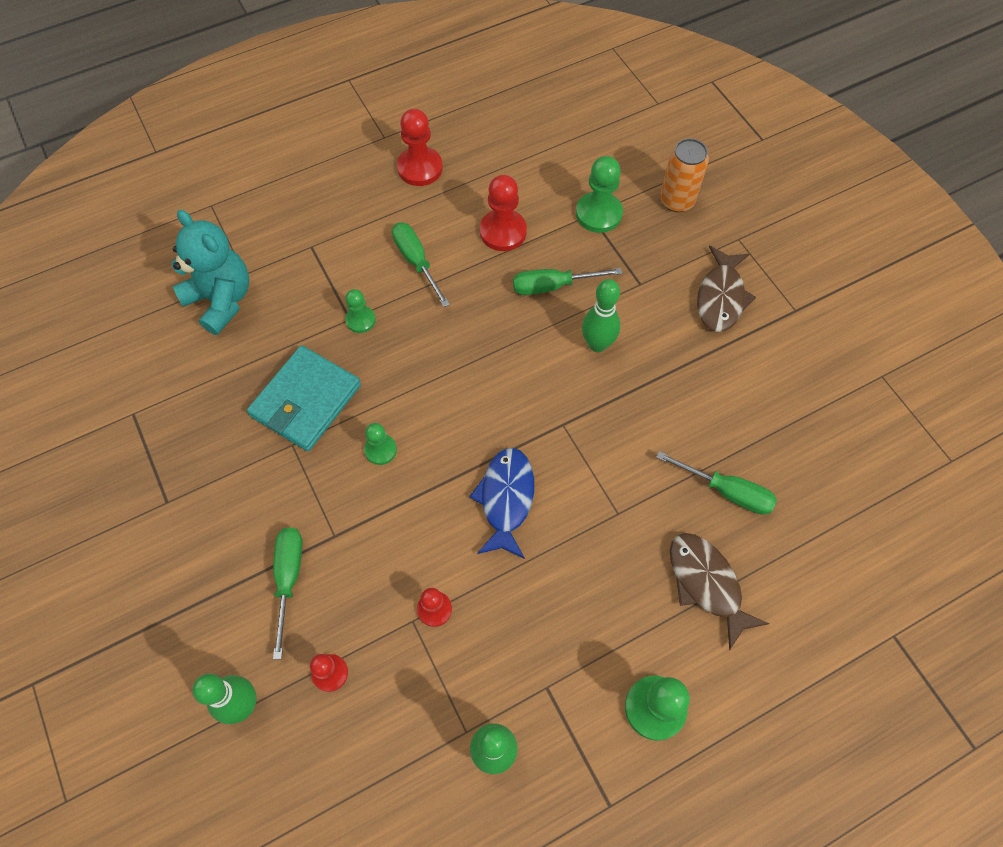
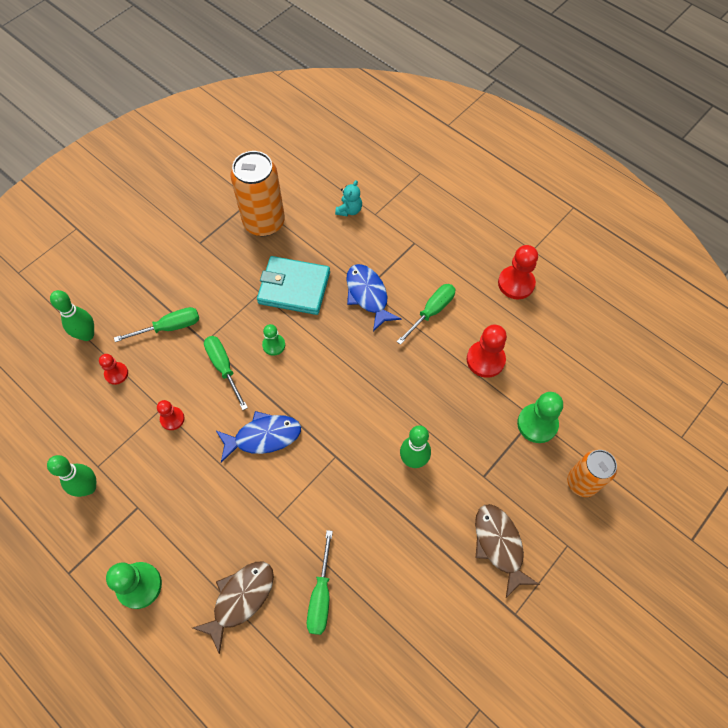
camera: 70 degrees right, 0 degrees up
(181, 408) = (264, 222): none -> orange can
(221, 300) = (349, 210): turquoise teddy bear -> turquoise teddy bear, size x0.50
(360, 320) = (368, 295): green pawn -> blue fish
(552, 286) = (452, 411): green screwdriver -> green screwdriver (223, 367)
(721, 297) = (499, 545): brown fish -> brown fish turned 75 degrees clockwise

